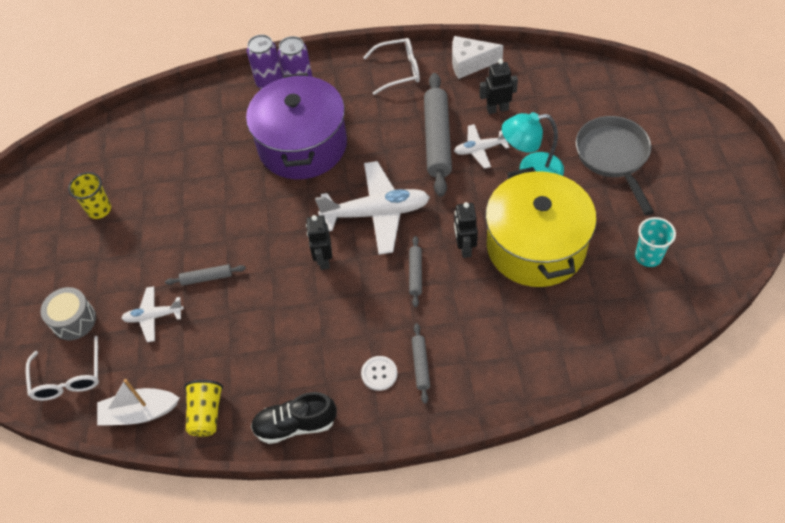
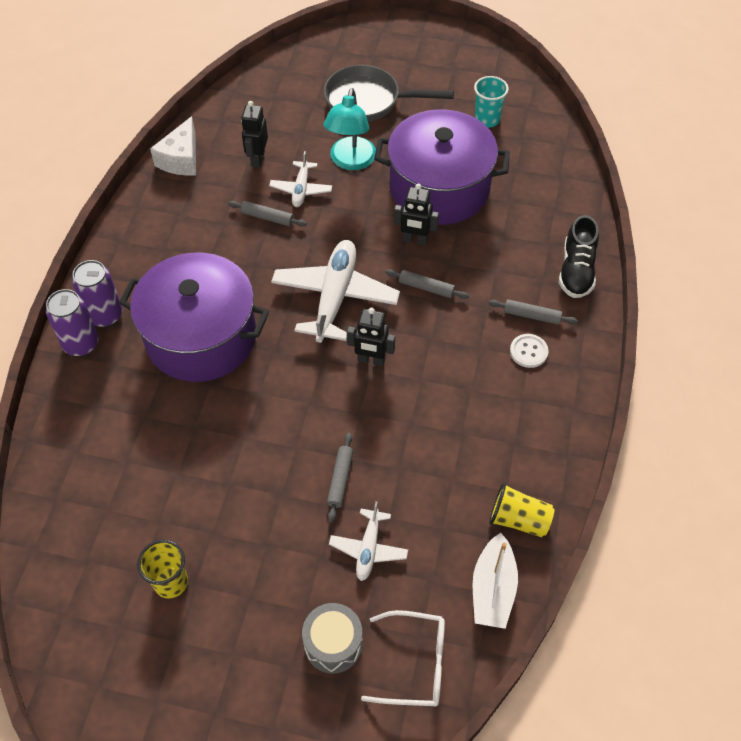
camera: 75 degrees left, 0 degrees up
(295, 425) = (560, 439): black shoe -> black shoe (576, 271)
(398, 70) = (149, 219): white glasses -> none
(437, 139) = (267, 217): grey rolling pin -> grey rolling pin, size x0.47
(536, 246) = (439, 188): yellow pot -> purple pot

